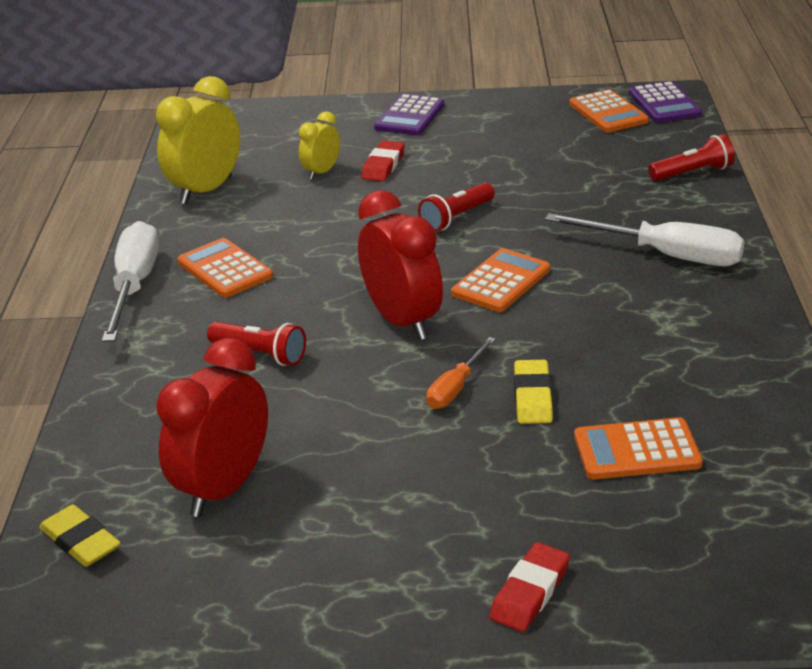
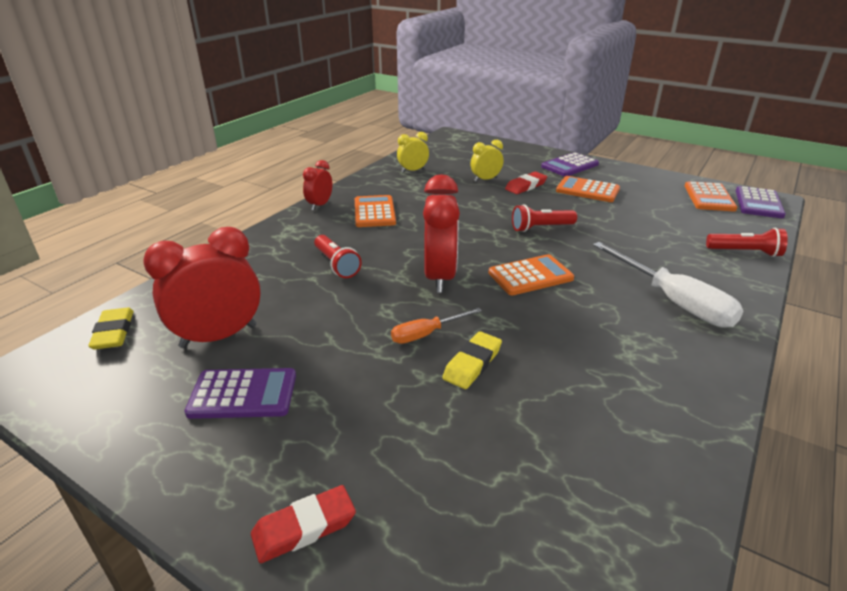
camera: 30 degrees right, 0 degrees up
(134, 286) = (320, 205): white screwdriver -> red clock
(206, 190) = (413, 170): yellow clock -> yellow clock, size x0.55
(332, 527) = (243, 394): none -> purple calculator
(636, 450) = (510, 445): orange calculator -> orange calculator (587, 190)

